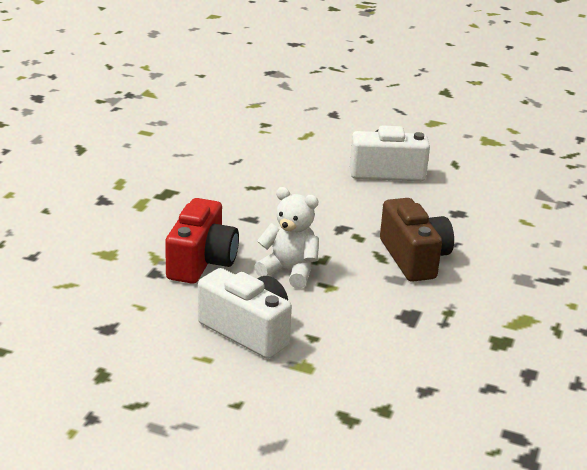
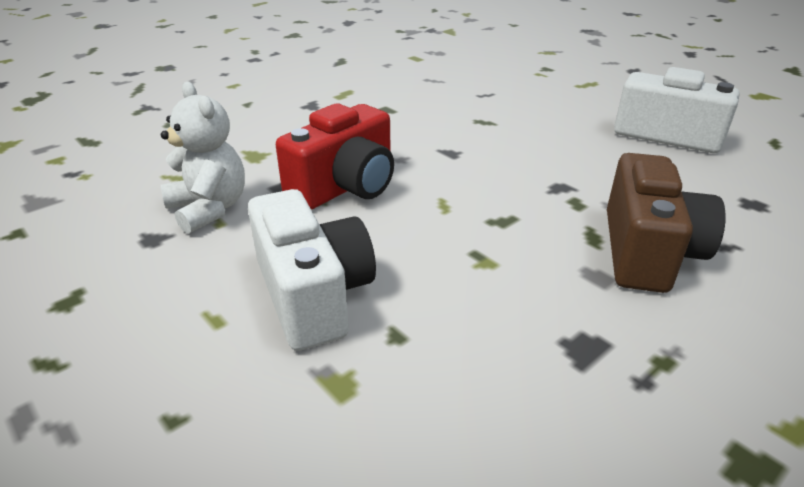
camera: 30 degrees right, 5 degrees up
(289, 271) = (444, 225): white teddy bear -> white teddy bear (209, 209)

